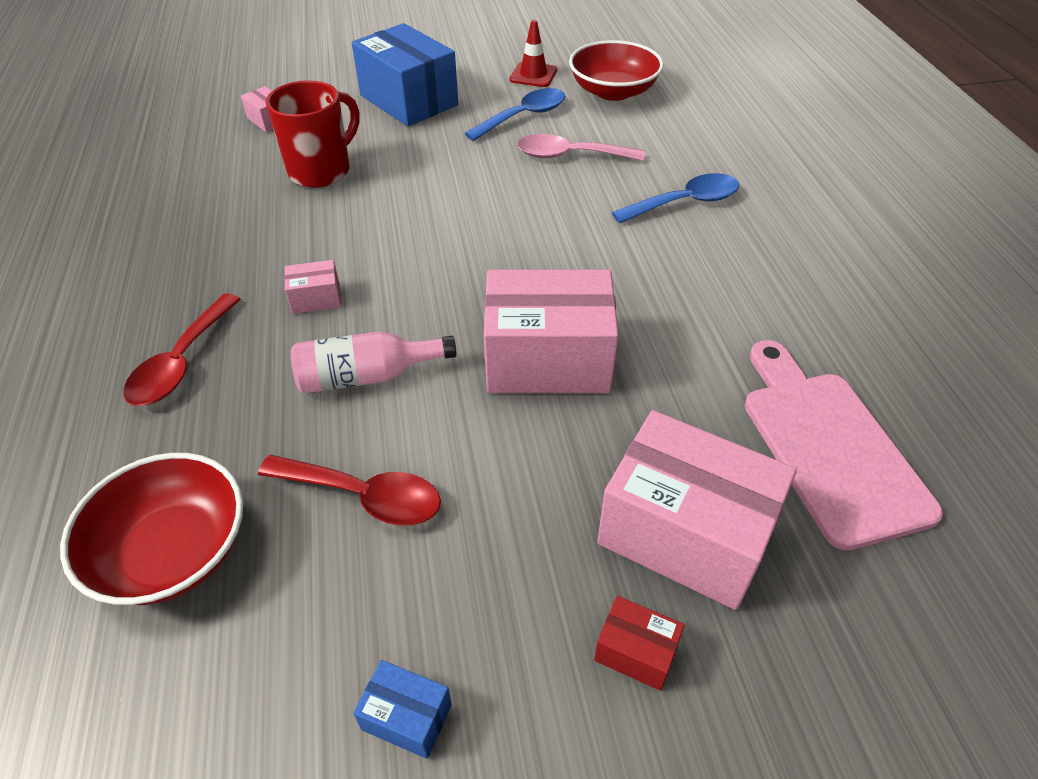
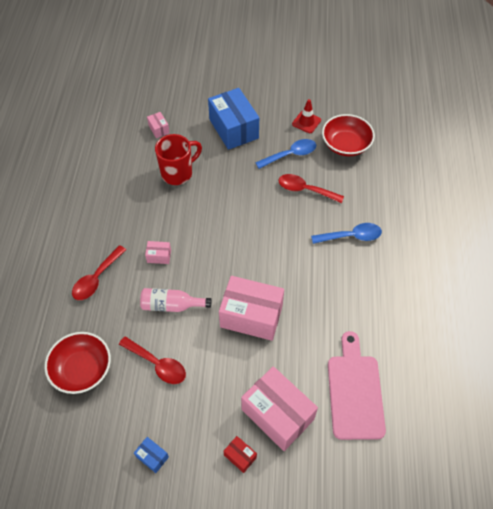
camera: 15 degrees right, 10 degrees up
(571, 155) = (305, 190): pink spoon -> red spoon

